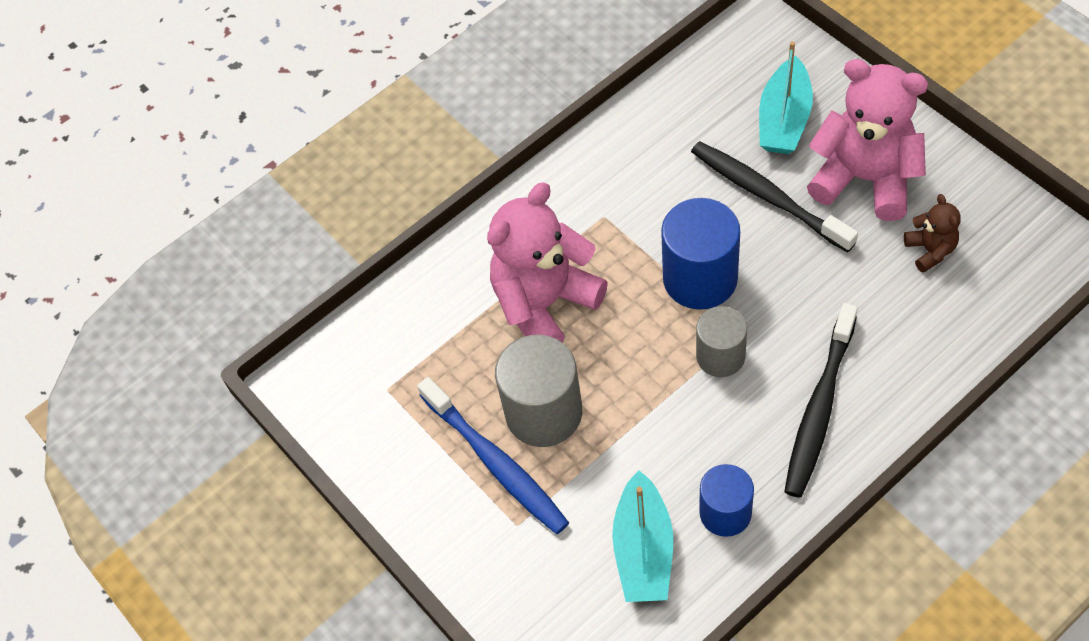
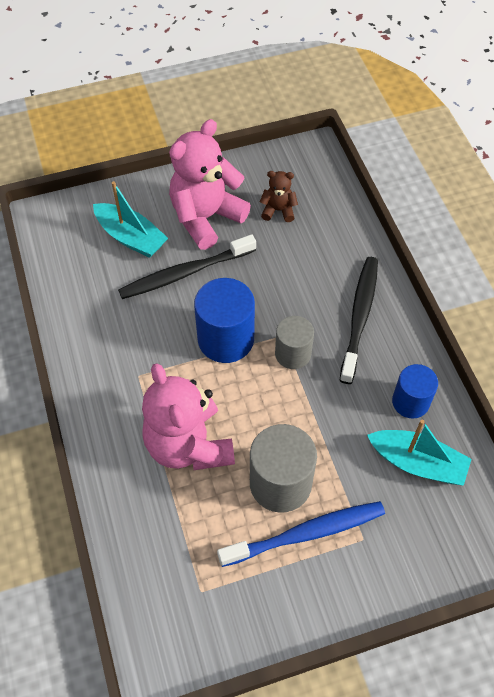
camera: 75 degrees left, 0 degrees up
(819, 408) = (359, 317): black toothbrush -> black toothbrush turned 120 degrees counterclockwise

